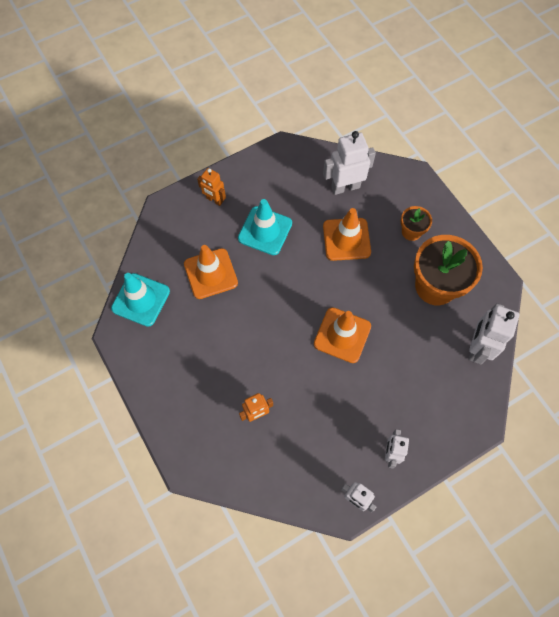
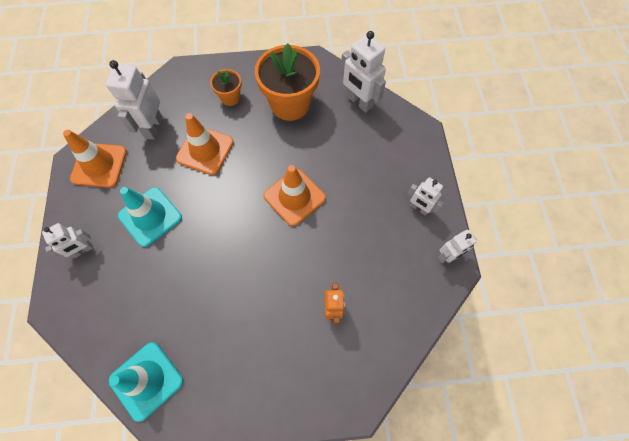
camera: 65 degrees left, 0 degrees up
(210, 273) = (162, 290): orange traffic cone -> orange traffic cone (99, 165)
(214, 200) = (83, 250): orange robot -> white robot

